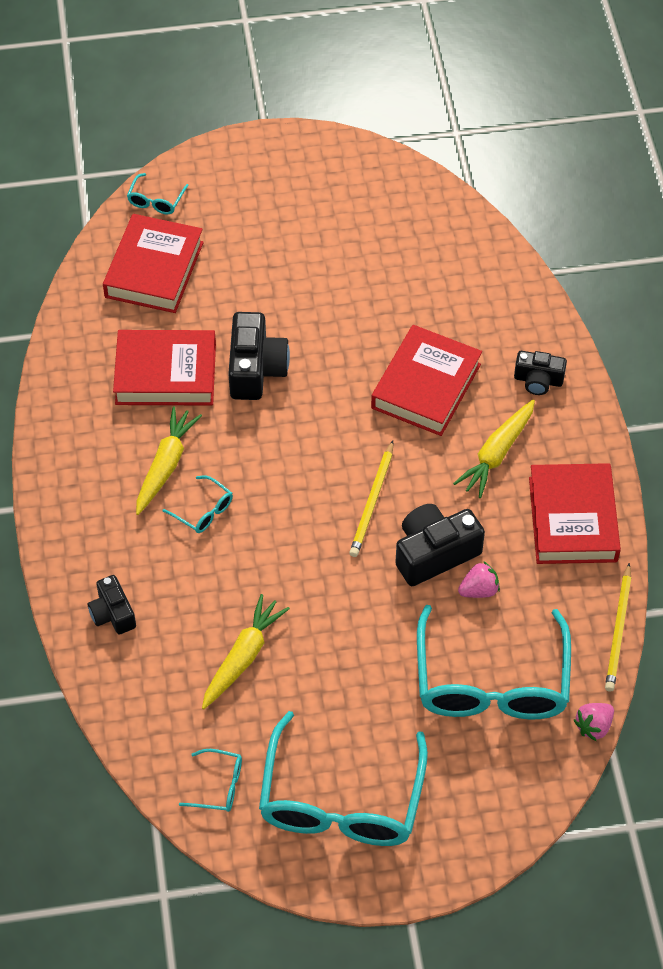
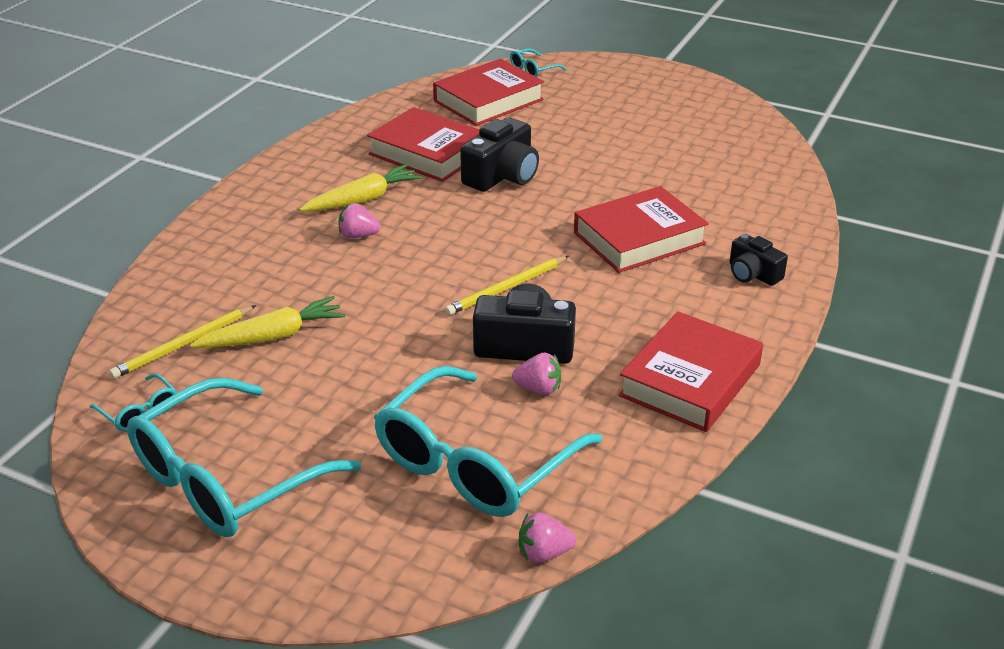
camera: 35 degrees right, 20 degrees down
(112, 613) = (209, 263): black camera -> none
(203, 511) = (358, 236): turquoise glasses -> pink strawberry
(497, 454) = (660, 305): yellow carrot -> none
(618, 630) = (653, 487): yellow pencil -> yellow pencil (183, 345)

